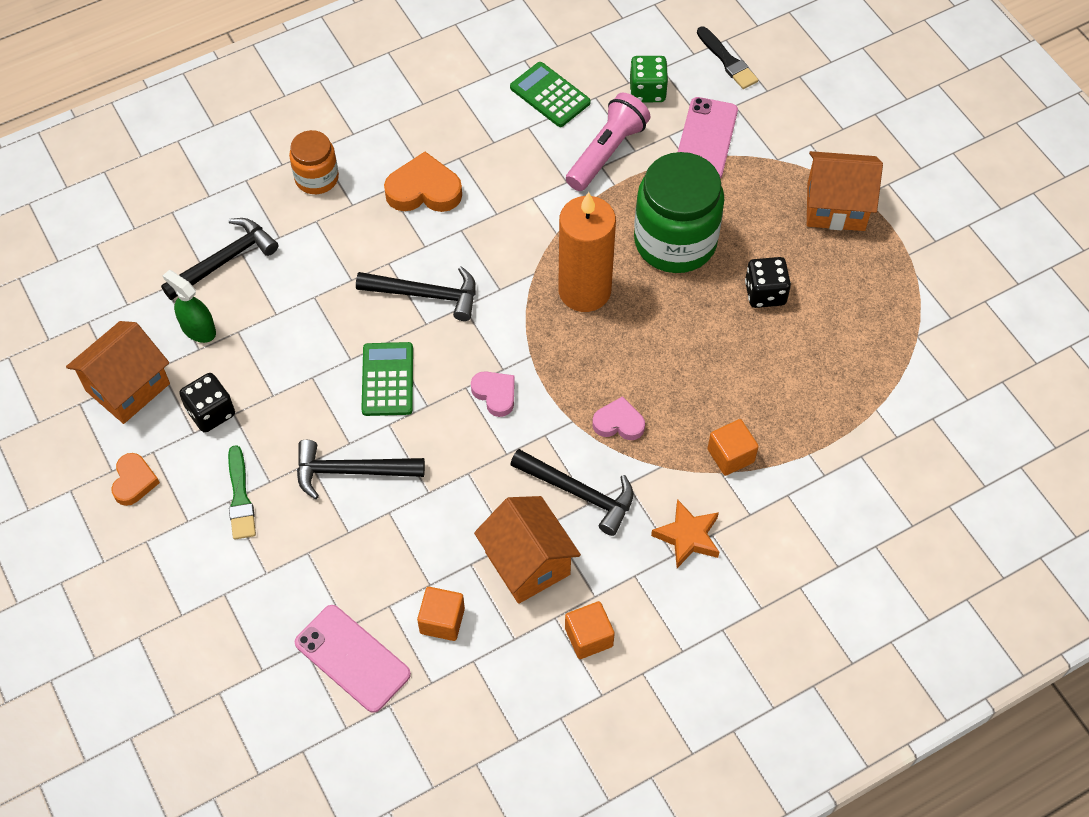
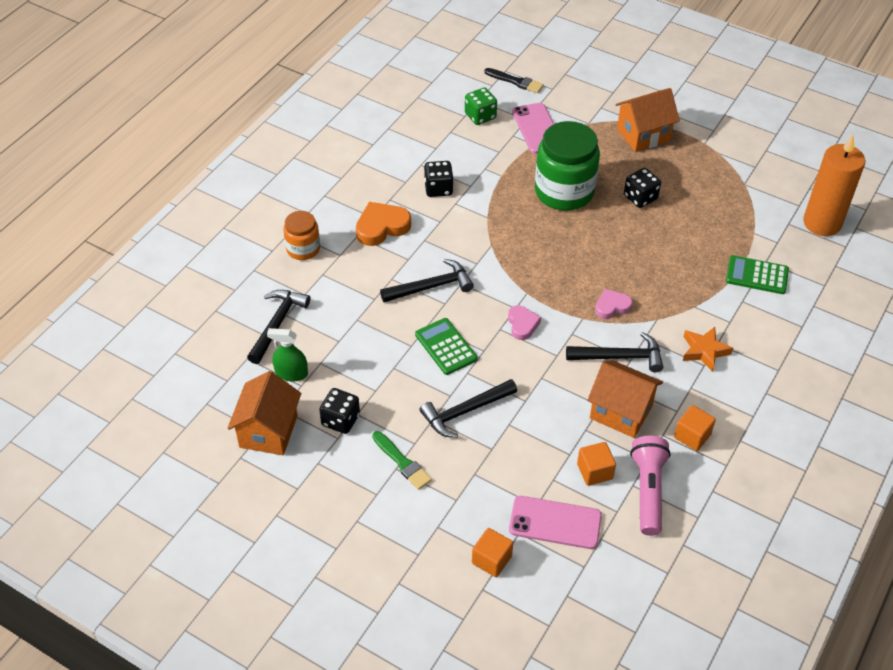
camera: 30 degrees left, 10 degrees down
(134, 481) = (319, 487): orange heart -> none
(495, 394) = (522, 324): pink heart -> pink heart turned 60 degrees clockwise
(525, 169) = (438, 188): none -> black dice
(550, 95) = (421, 141): green calculator -> green calculator (757, 275)
(584, 290) = (531, 242): orange candle -> orange candle (822, 223)
(606, 152) = (482, 159): pink flashlight -> pink flashlight (648, 491)
(730, 455) = (692, 294): orange cube -> orange cube (491, 560)

